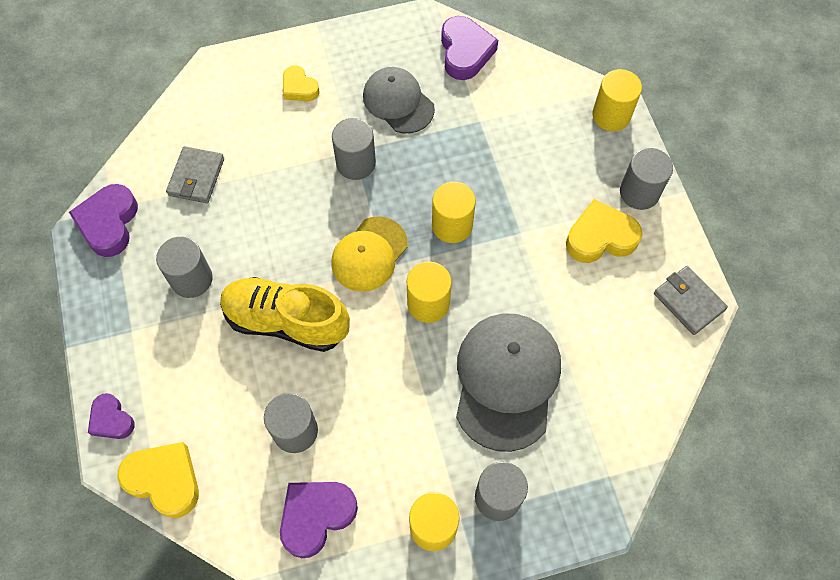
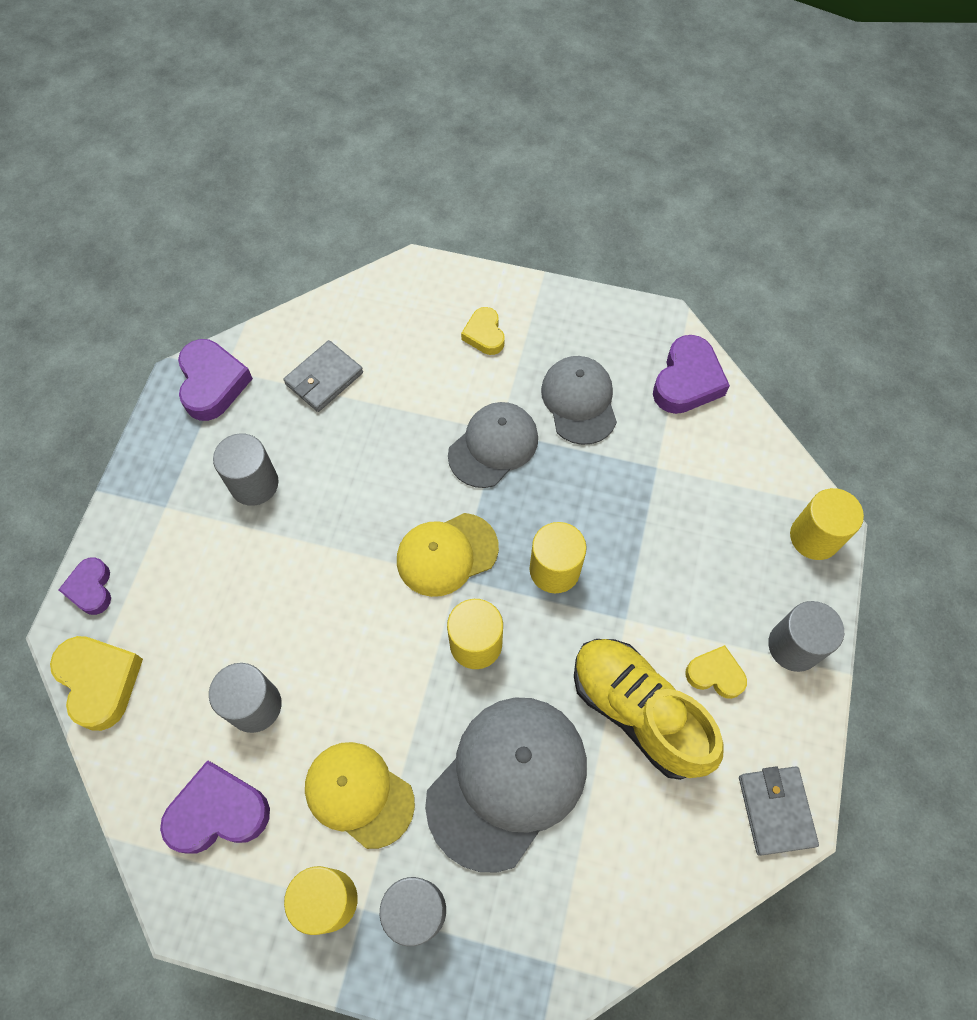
camera: 30 degrees right, 0 degrees up
(109, 223) = (212, 383): purple heart -> purple heart turned 135 degrees clockwise
(286, 321) = (318, 580): yellow shoe -> yellow shoe (638, 711)
(356, 163) = (493, 446): grey cylinder -> grey cap
(410, 447) = (359, 794): none -> yellow cap
(600, 237) = (715, 674): yellow heart -> yellow heart, size x0.62

